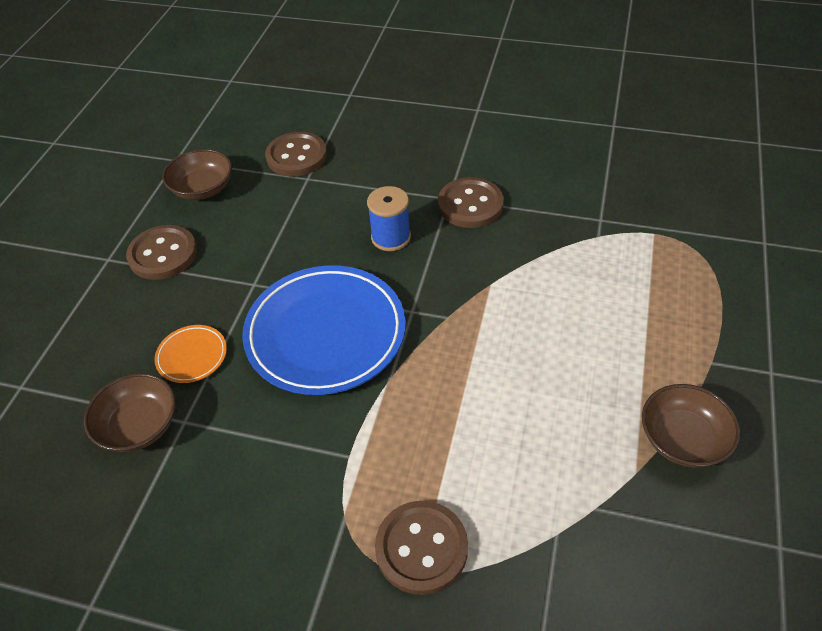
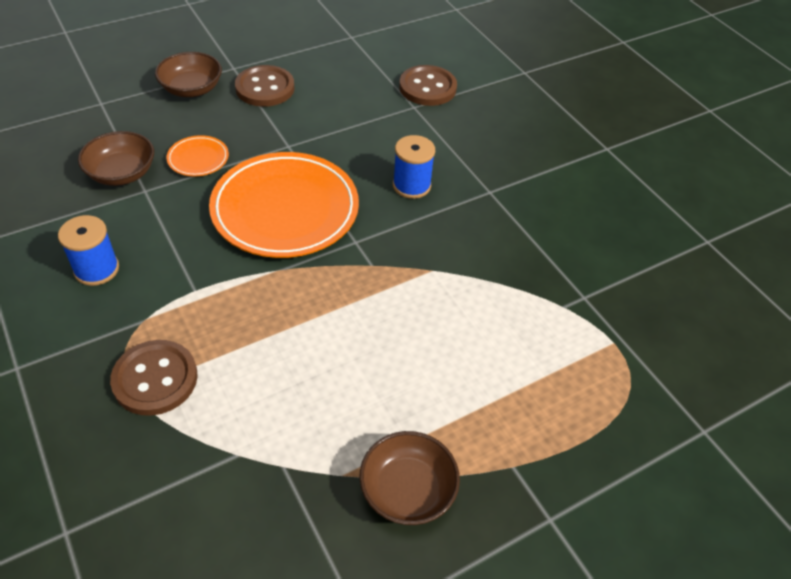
camera: 40 degrees right, 0 degrees up
(203, 188) = (341, 66): brown bowl -> brown bowl (191, 89)
(242, 519) = (96, 269): none -> blue spool
(325, 333) = (285, 209): blue plate -> orange plate
(470, 205) = (499, 208): brown button -> none

